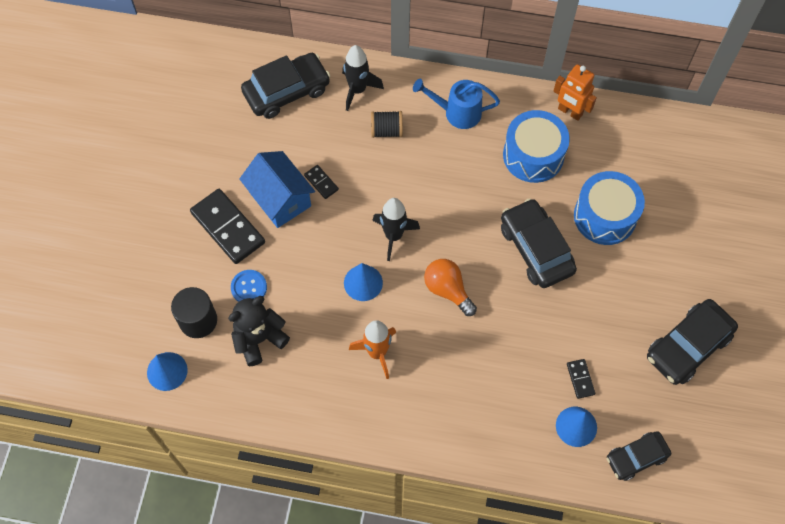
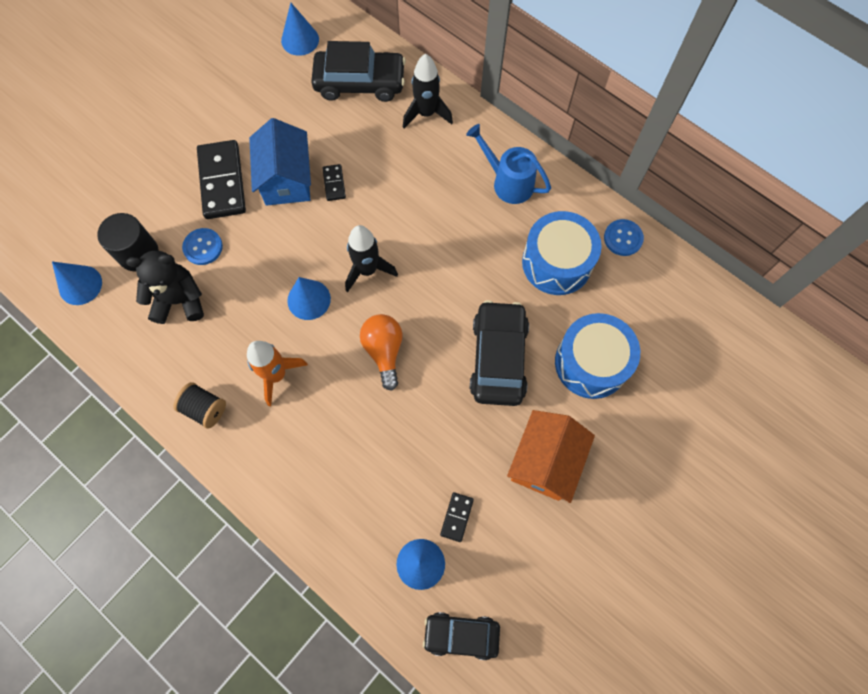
camera: 30 degrees right, 5 degrees up
(212, 80) = (300, 40): none -> blue cone
(386, 131) = (428, 165): black spool -> black spool (205, 409)
(570, 112) = (623, 238): orange robot -> blue button
(617, 305) = (545, 461): none -> orange house
(688, 346) = (592, 549): black car -> none

